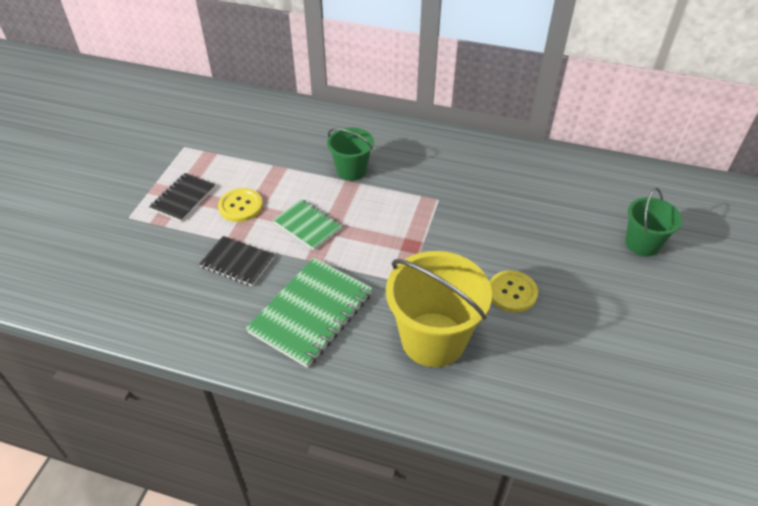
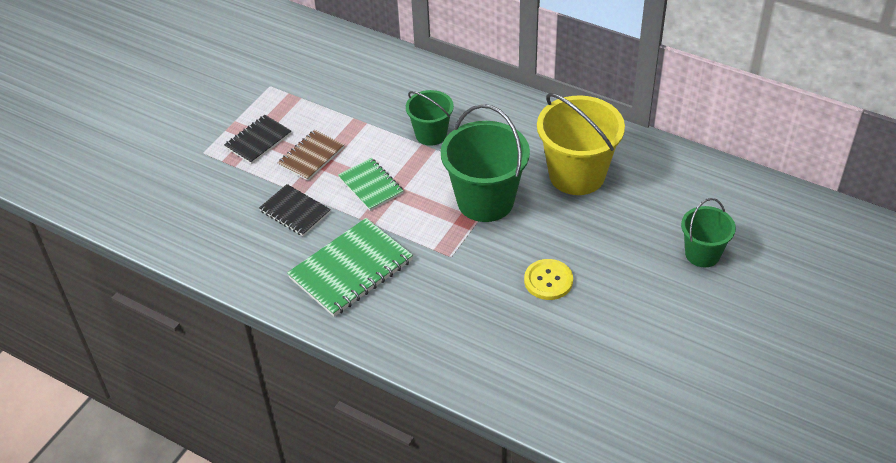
camera: 15 degrees right, 0 degrees up
(240, 206) = (311, 157): yellow button -> brown notebook
(423, 224) = (485, 201): none -> green bucket
(433, 339) = (456, 311): yellow bucket -> yellow bucket (577, 175)

